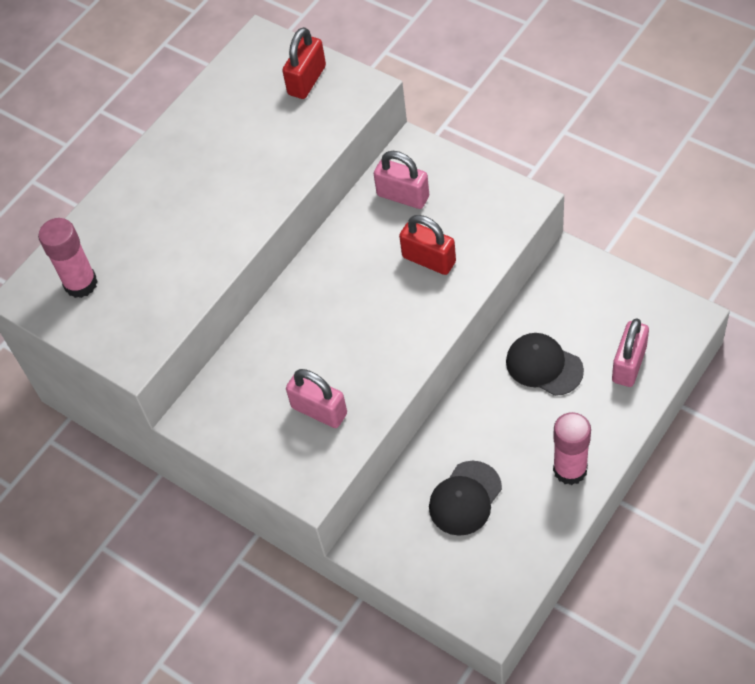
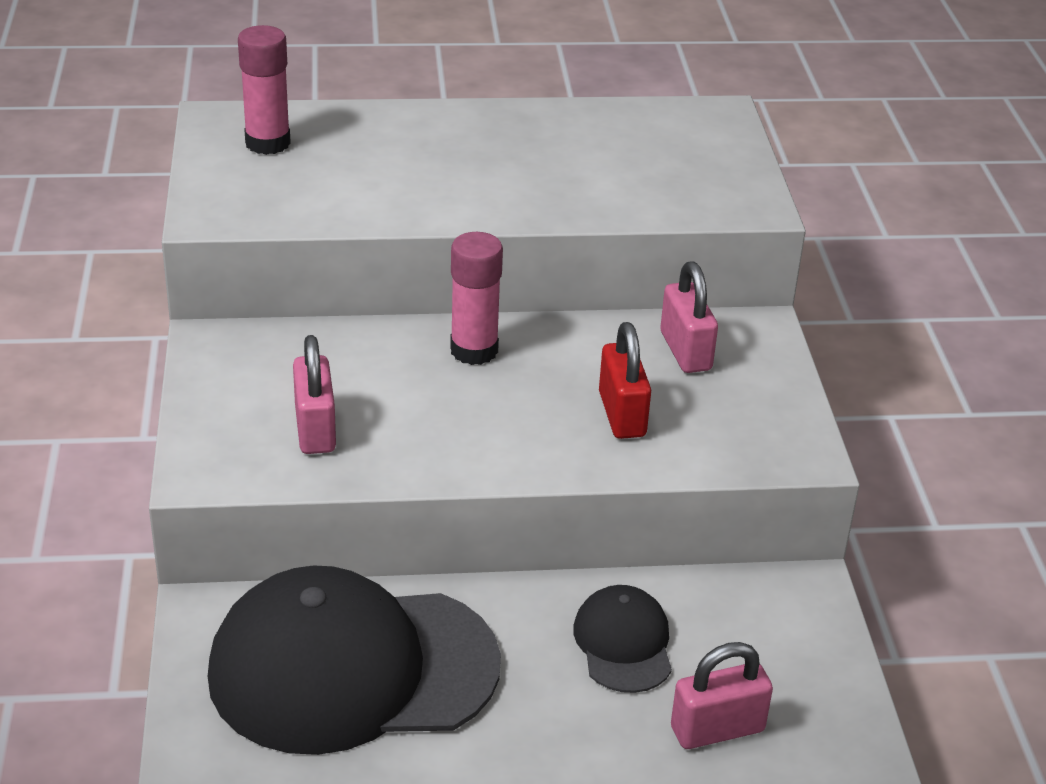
camera: 40 degrees right, 20 degrees down
(307, 80) = (711, 164): red padlock -> none
(465, 498) = (352, 669): black cap -> black cap, size x2.16
(570, 469) = (493, 752): pink glue stick -> pink glue stick (474, 350)

